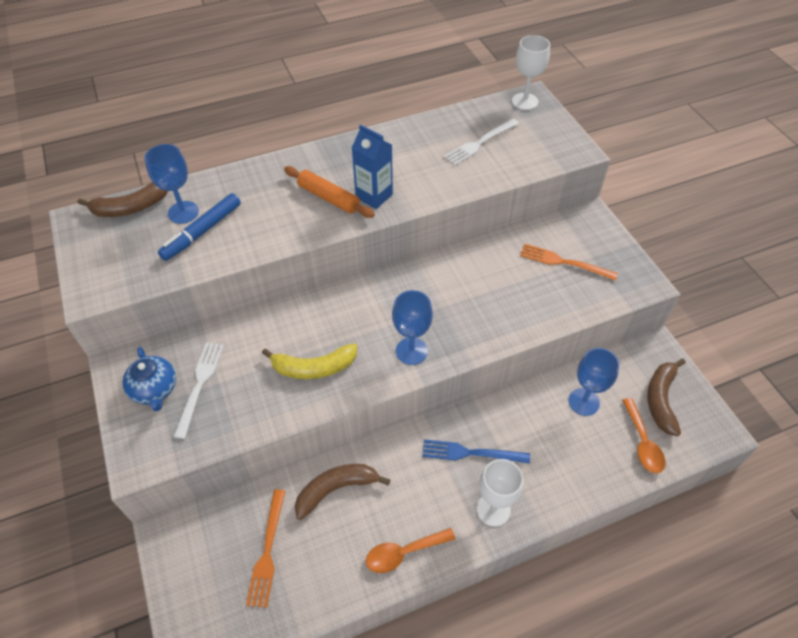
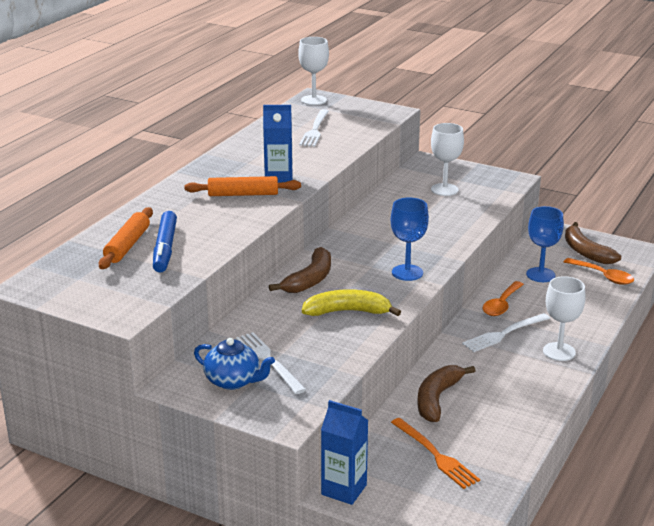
camera: 40 degrees left, 25 degrees down
(131, 207) = (70, 261): brown banana -> brown banana (310, 279)
(171, 534) = (344, 490): none -> blue carton
(183, 212) = (127, 245): blue goblet -> orange rolling pin
(314, 367) = (347, 312): yellow banana -> yellow banana turned 135 degrees counterclockwise
(403, 553) = (532, 402): orange spoon -> orange spoon (501, 305)
(470, 453) = (503, 334): blue fork -> white fork
(563, 262) = (444, 189): orange fork -> white goblet

